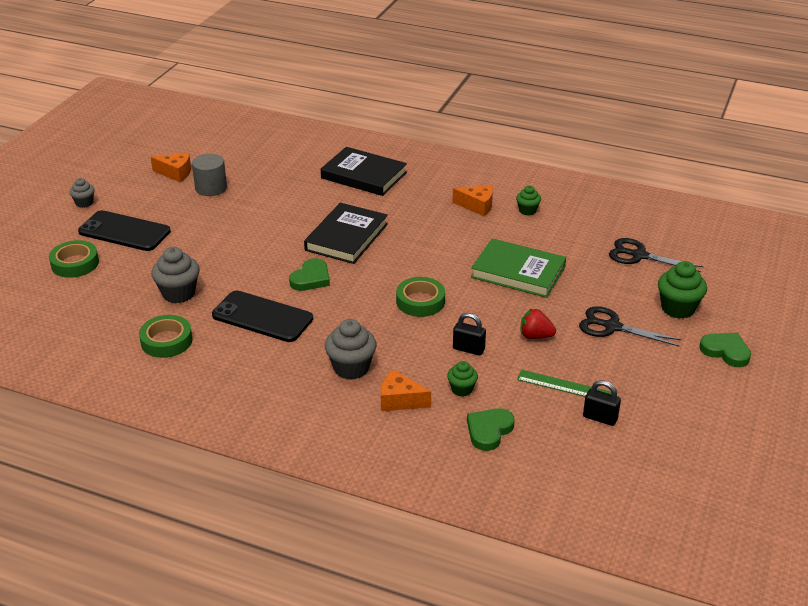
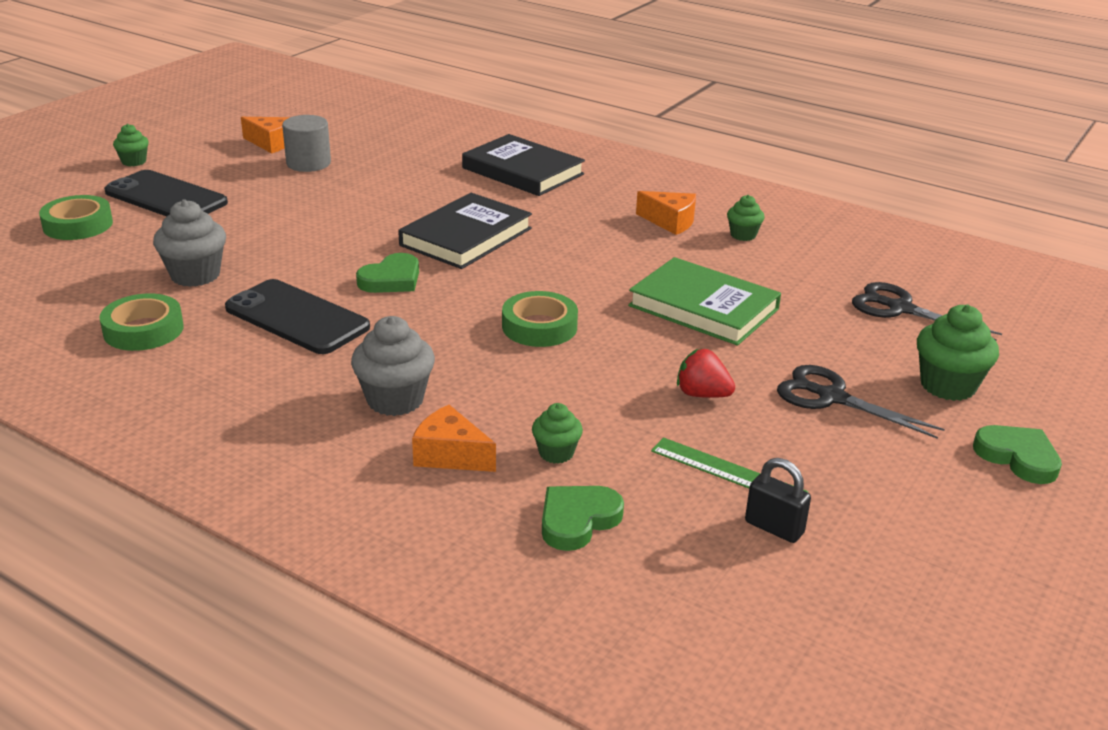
camera: 10 degrees right, 5 degrees down
(84, 203) = (134, 162): grey cupcake -> green cupcake
(468, 349) = (589, 398): black padlock -> none

